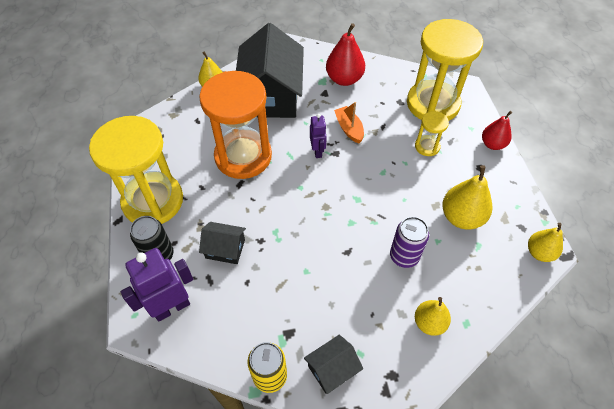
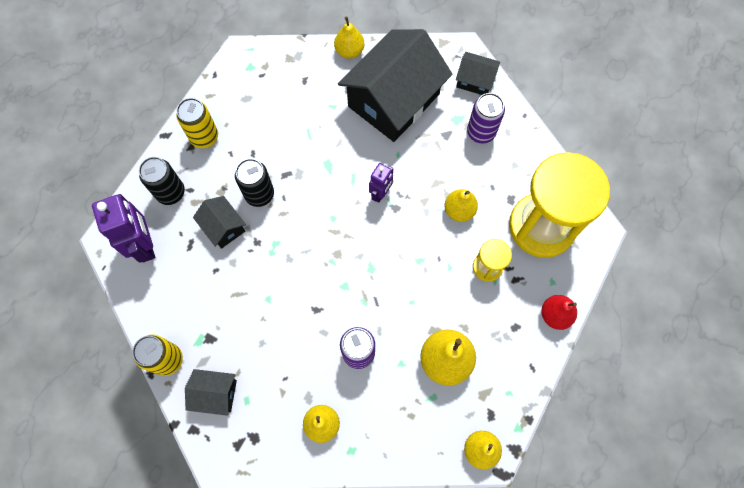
camera: 40 degrees right, 15 degrees up
(153, 201) = (204, 137): yellow hourglass -> yellow can
(171, 307) = (145, 245): purple robot -> purple robot turned 60 degrees clockwise
(232, 209) = (259, 194): none -> black can
(243, 156) = (312, 149): orange hourglass -> none
(311, 55) = (475, 80): none -> black house
(344, 79) = (481, 132): red pear -> purple can
(349, 128) = (432, 191): orange boat -> none
(376, 128) = (459, 210): none -> yellow pear

